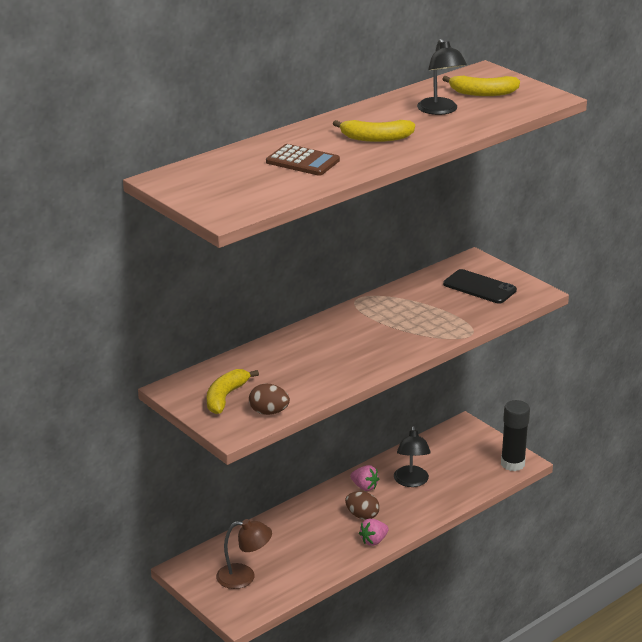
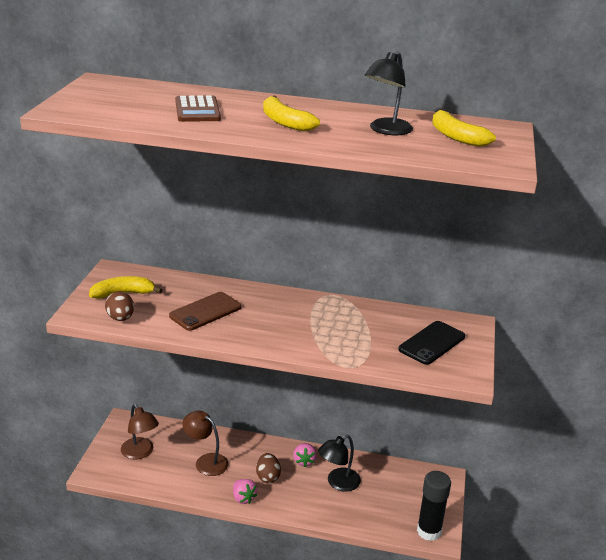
camera: 50 degrees right, 0 degrees up
(302, 542) = (206, 461): none -> brown lamp
(310, 367) = (205, 311): none -> brown phone
(373, 541) = (243, 498): pink strawberry -> pink strawberry turned 135 degrees counterclockwise
(479, 287) = (432, 343): black phone -> black phone turned 45 degrees clockwise

